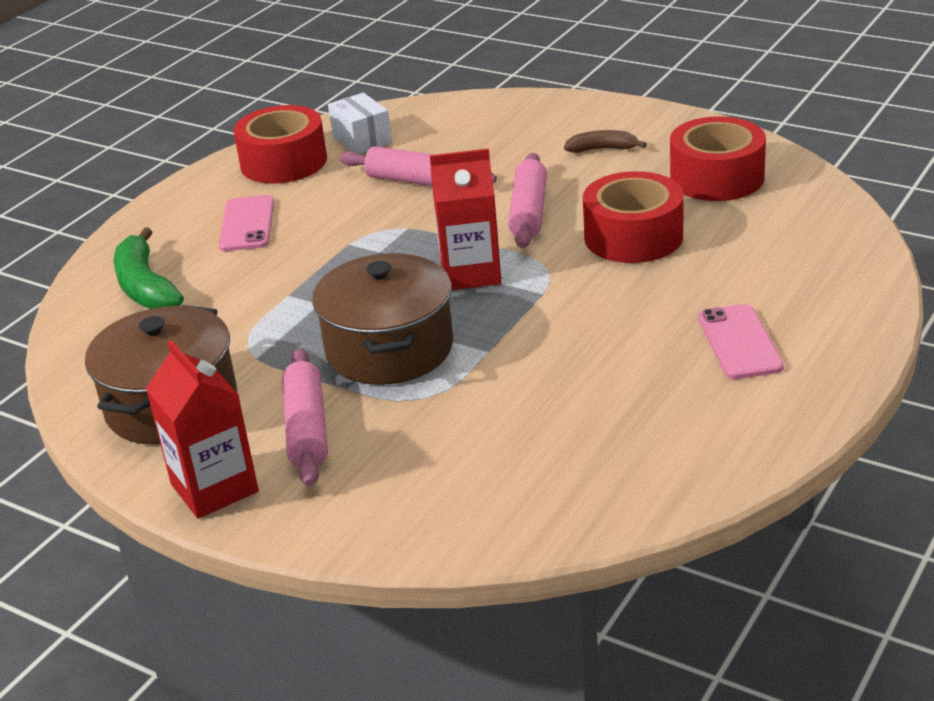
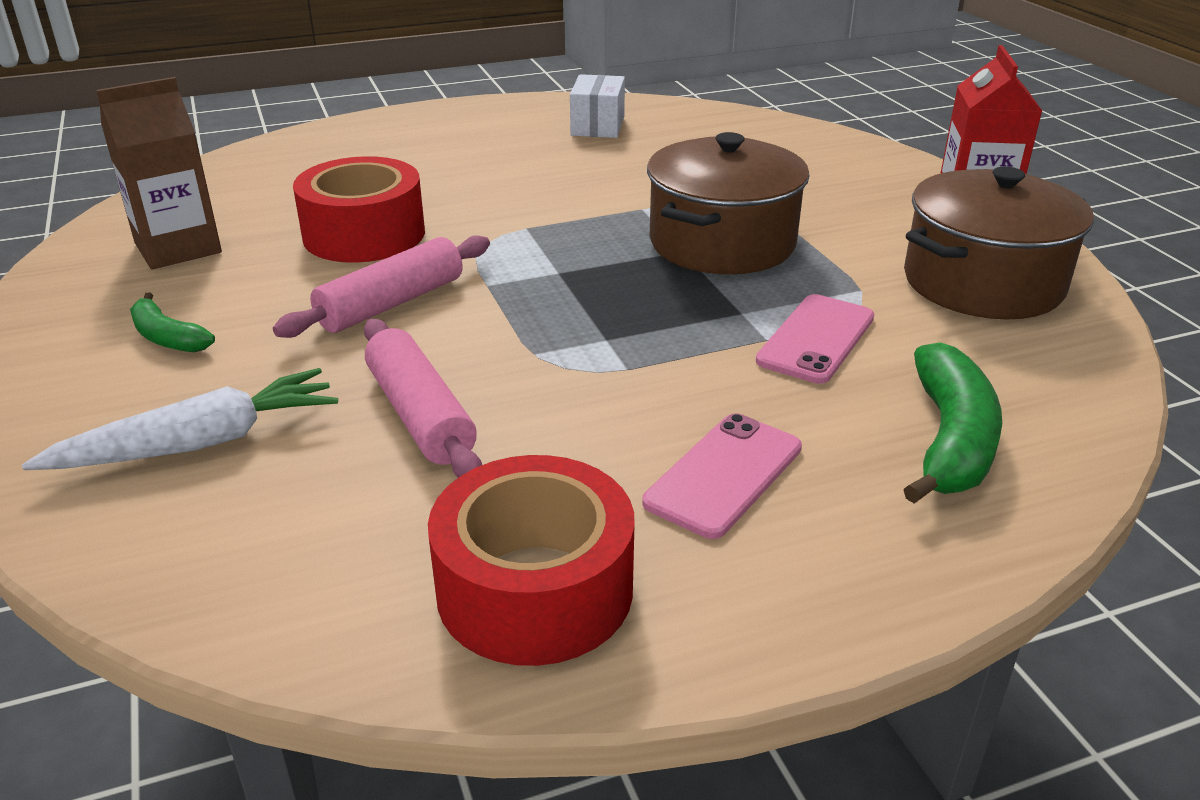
camera: 145 degrees left, 0 degrees up
(306, 429) = (860, 218): pink rolling pin -> none
(362, 140) = (357, 559): white box -> white box (598, 126)
(470, 273) = (554, 271): red carton -> none
(492, 134) = (200, 443): none -> white carrot
(602, 149) = (167, 337): brown banana -> green banana
(717, 178) = (178, 248): red tape -> brown carton
(739, 342) = (464, 143): pink phone -> pink phone (816, 339)

